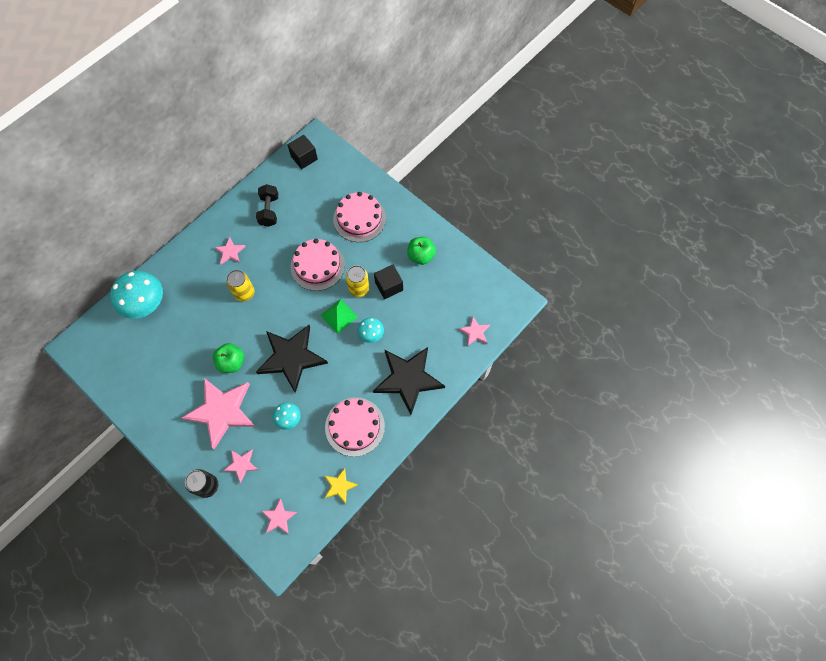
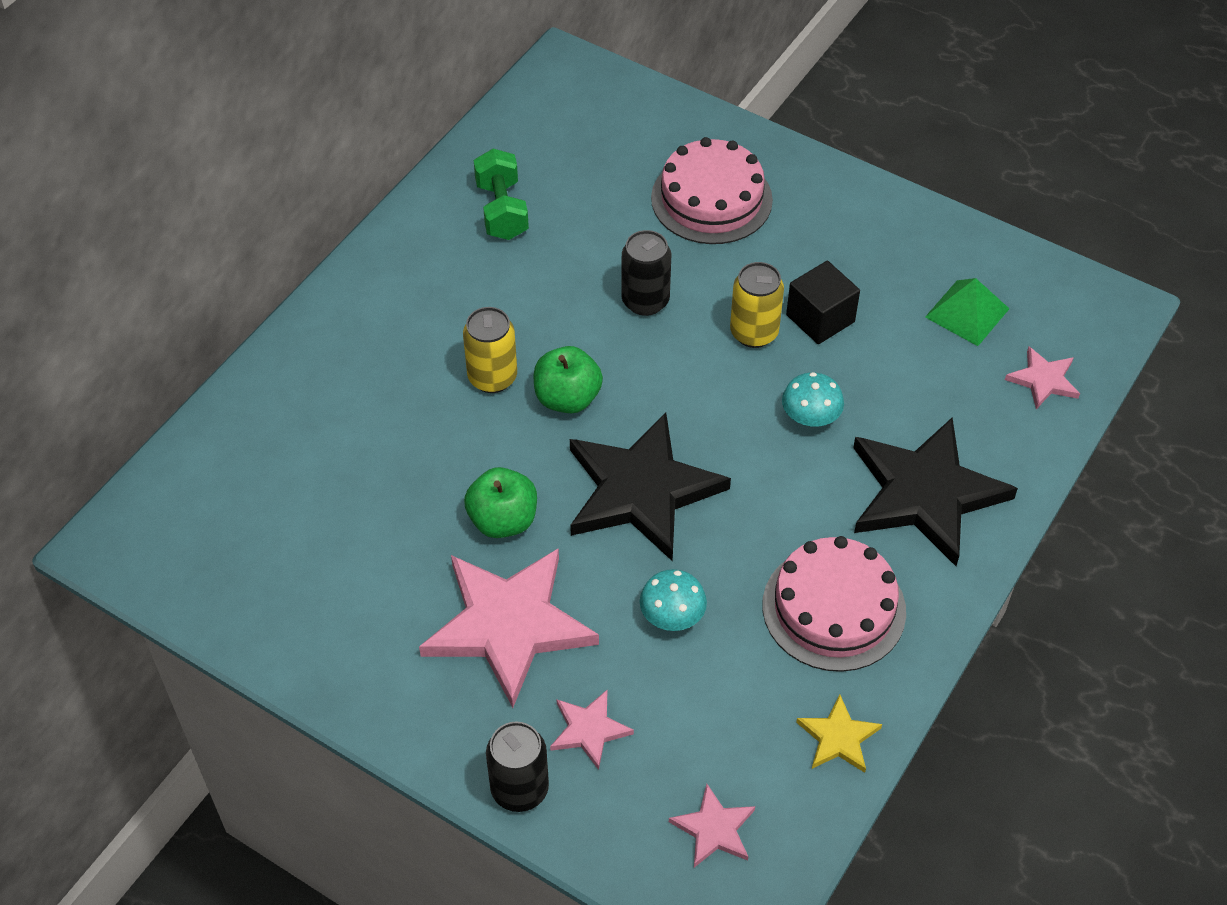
camera: 10 degrees left, 15 degrees down
(145, 303) = (261, 430): turquoise mushroom -> none
(230, 252) = (435, 301): pink star -> none
(269, 211) = (502, 210): black dumbbell -> green dumbbell
(304, 158) = (550, 101): black cube -> none
(317, 266) = (645, 301): pink cake -> black can
(339, 316) = (725, 392): green pyramid -> green pyramid (967, 313)
(421, 256) = (872, 251): green apple -> green apple (567, 398)

